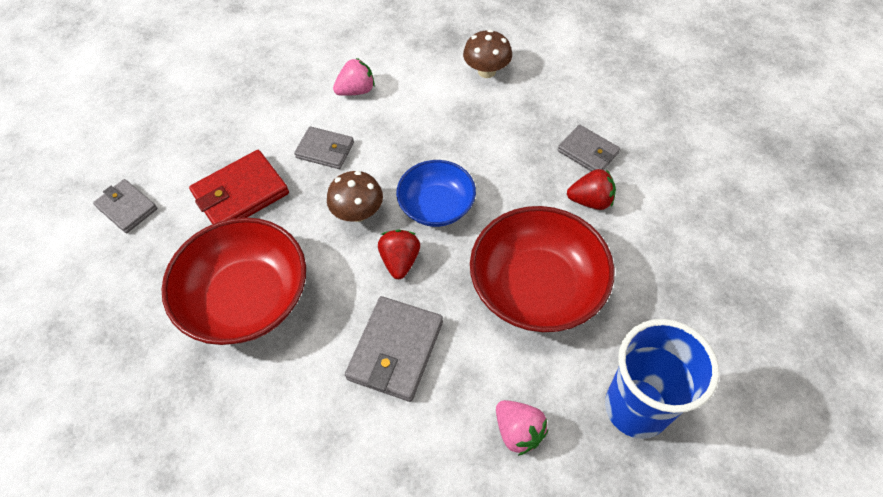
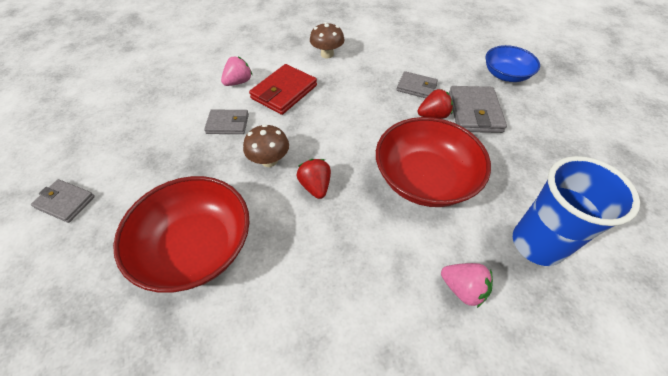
camera: 20 degrees left, 5 degrees down
(241, 194) = (167, 168): red wallet -> red wallet (284, 92)
(395, 350) = (338, 254): grey wallet -> grey wallet (474, 112)
(436, 206) = (327, 142): blue bowl -> blue bowl (505, 75)

